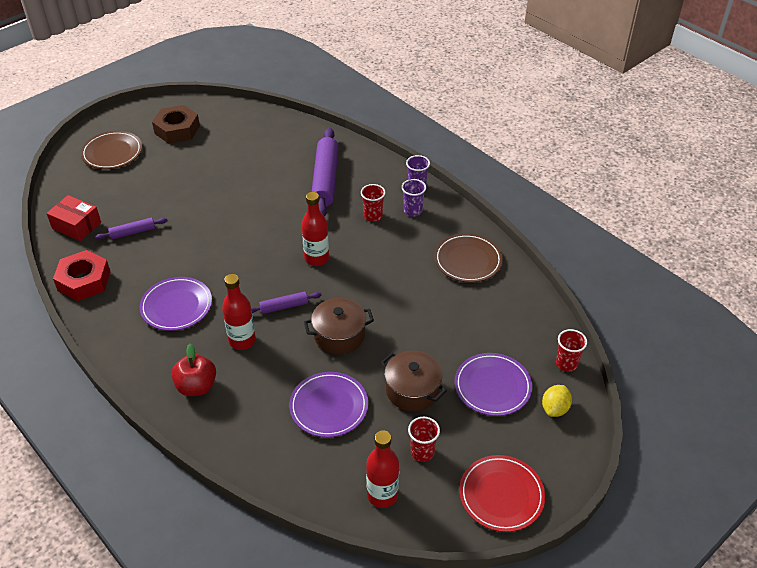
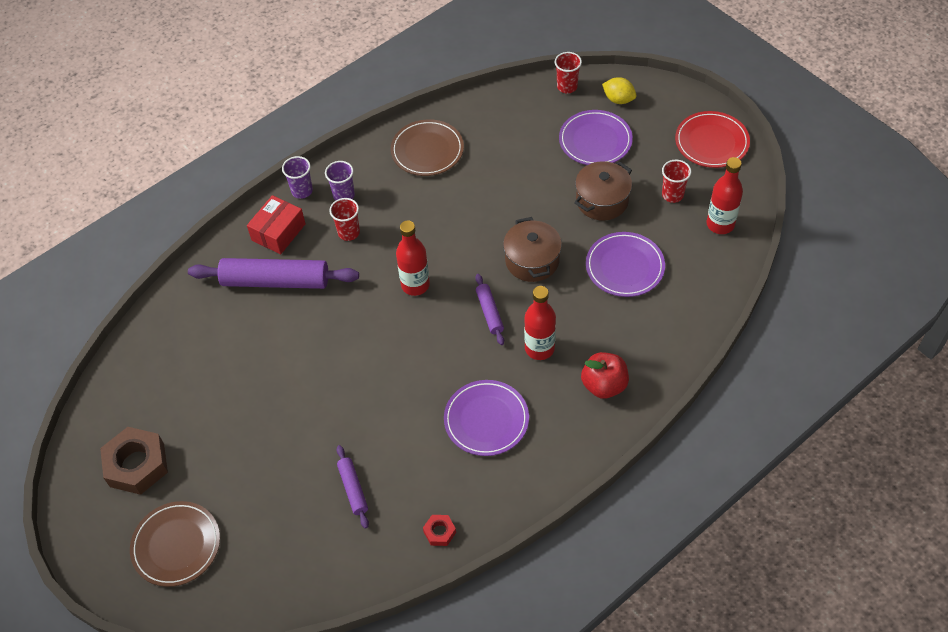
camera: 85 degrees left, 10 degrees up
(76, 225) = (332, 563): red box -> red box (278, 232)
(84, 281) = (439, 532): red nut -> red nut, size x0.47

